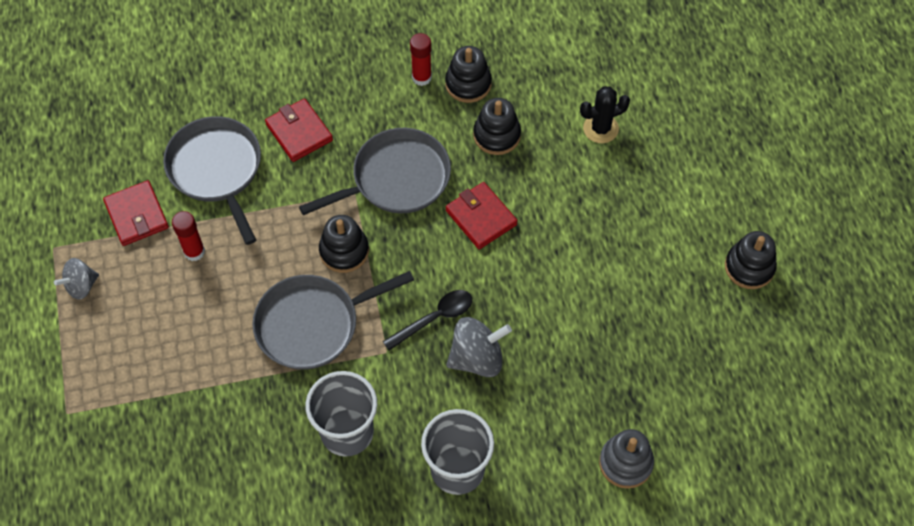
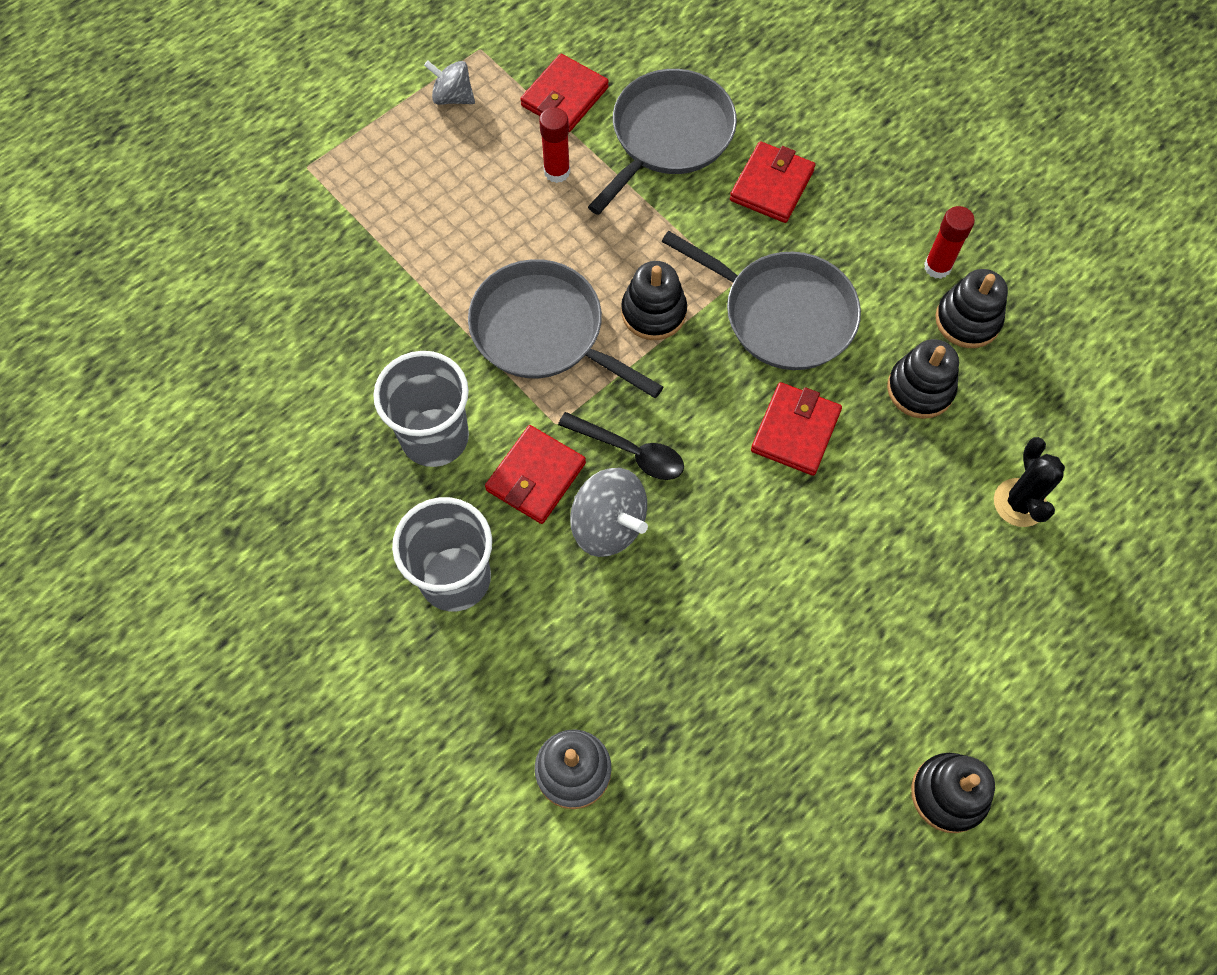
camera: 60 degrees right, 5 degrees up
(416, 384) = (535, 477): none -> red wallet
(600, 128) = (1019, 503): black cactus -> black cactus turned 45 degrees clockwise

